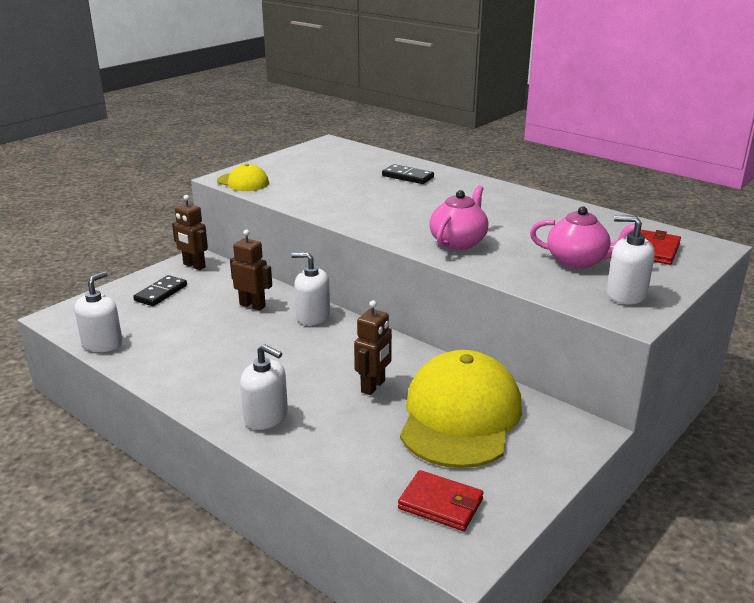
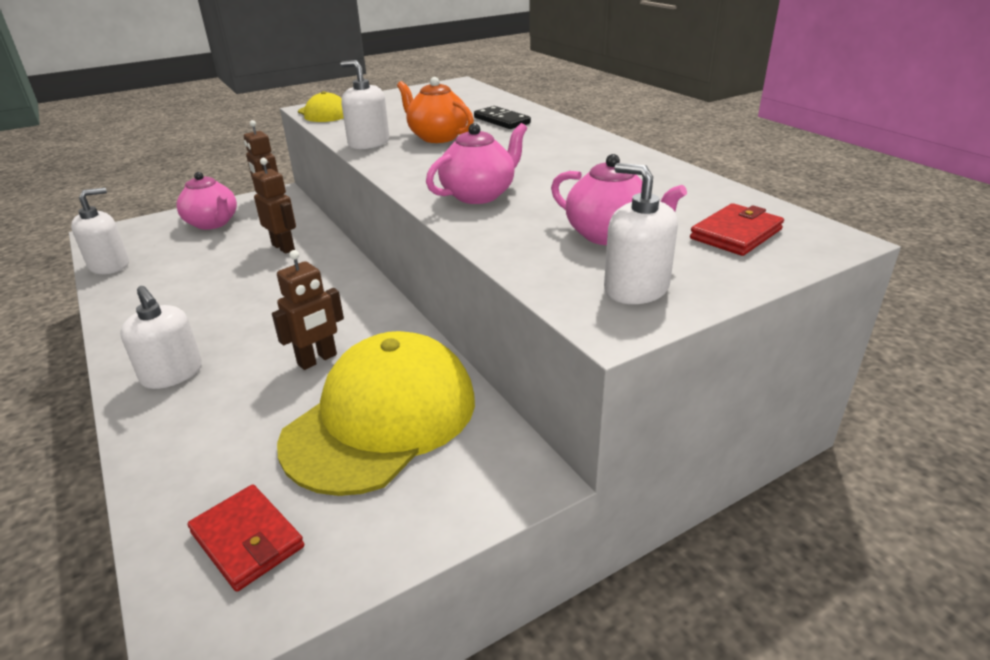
camera: 20 degrees right, 5 degrees up
(161, 293) = (213, 223): black domino -> pink teapot
(313, 316) = (331, 267): white soap dispenser -> white soap dispenser (369, 143)
(371, 196) = (437, 137): none -> orange teapot

